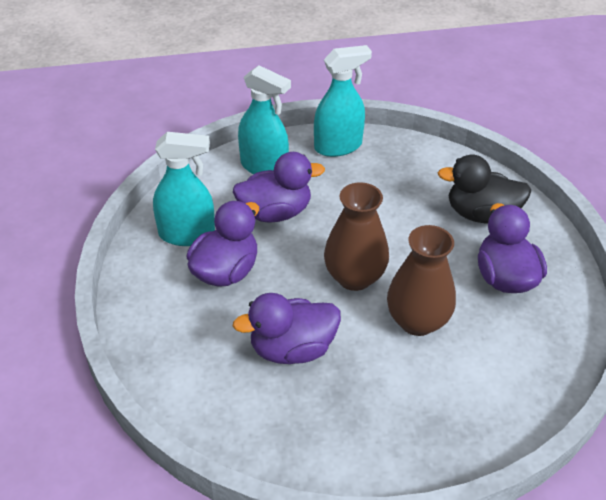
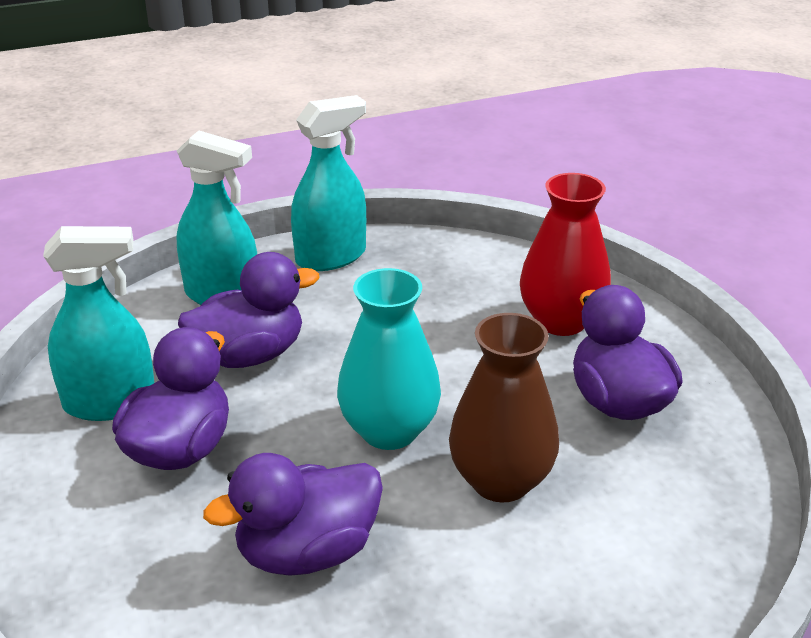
camera: 10 degrees left, 10 degrees down
(354, 277) = (389, 430): brown vase -> turquoise vase
(481, 214) = (561, 321): black duck -> red vase

